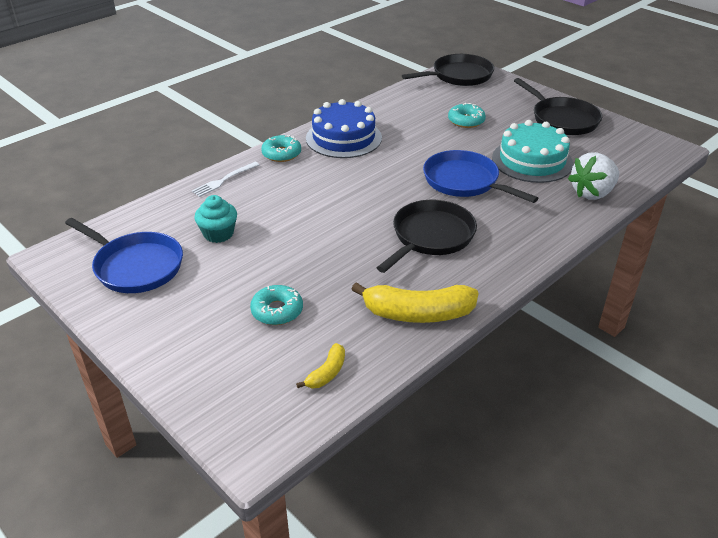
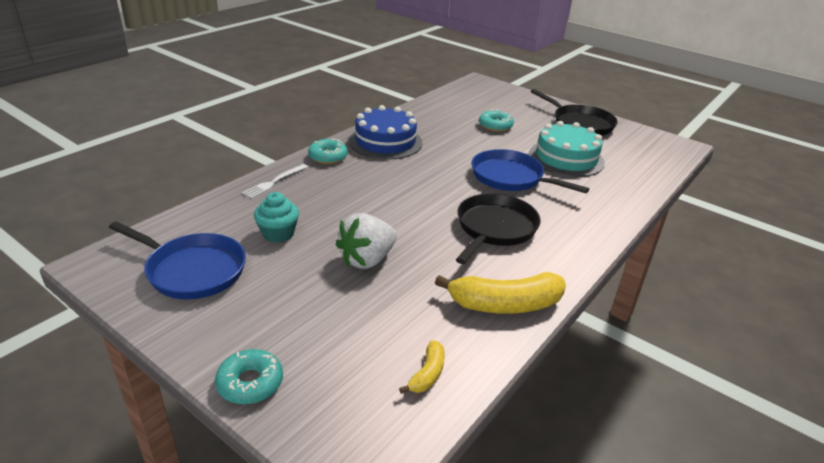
camera: 10 degrees left, 5 degrees down
(277, 311) = (357, 309): turquoise donut -> turquoise donut (250, 383)
(459, 76) = (477, 89): black pan -> none
(592, 193) = (630, 185): white strawberry -> white strawberry (367, 260)

